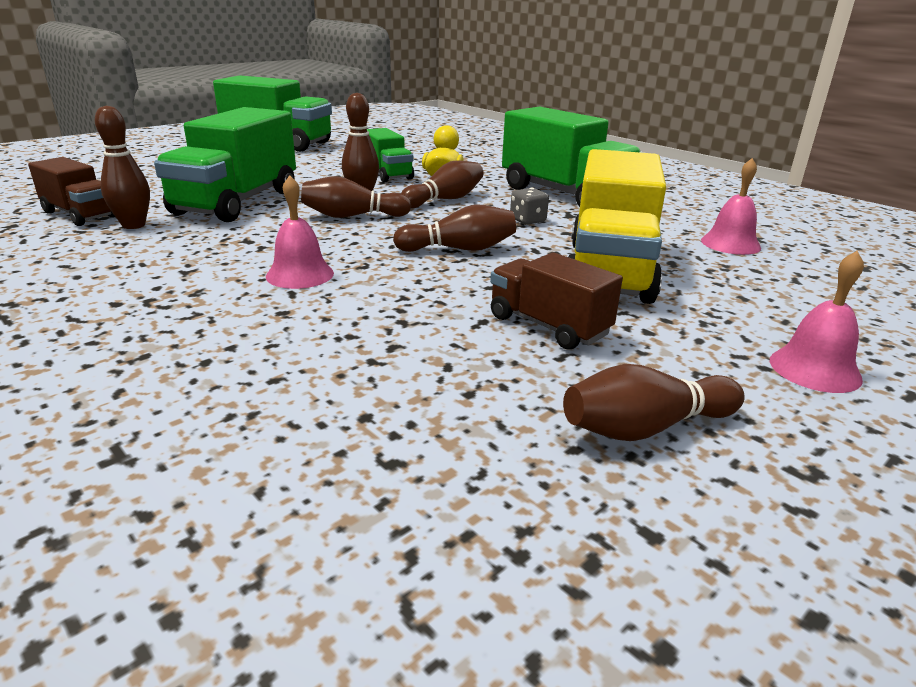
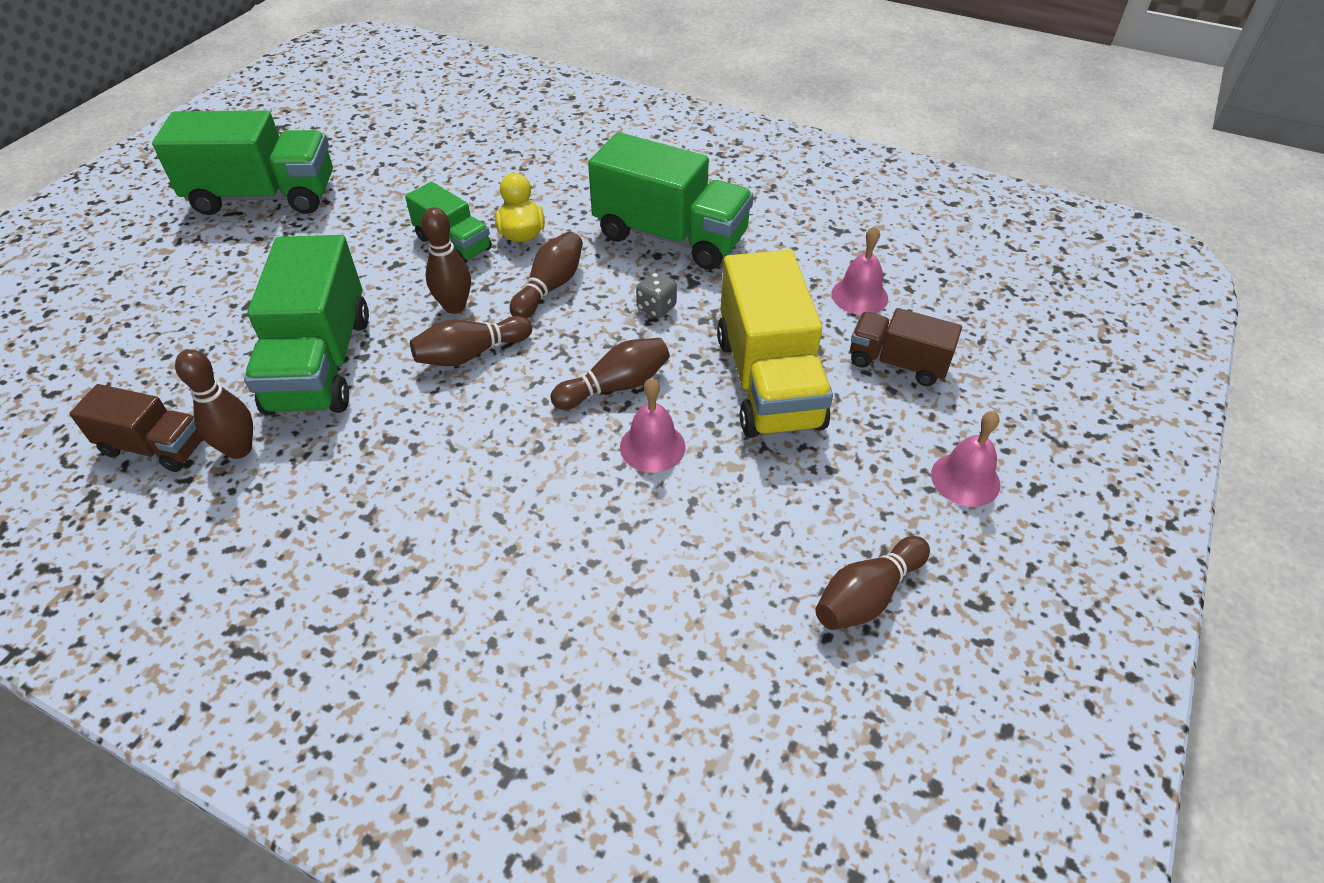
camera: 20 degrees left, 20 degrees up
(300, 274) = (487, 484): pink bell -> pink bell (652, 446)
(548, 326) = (750, 490): brown truck -> brown truck (897, 363)

